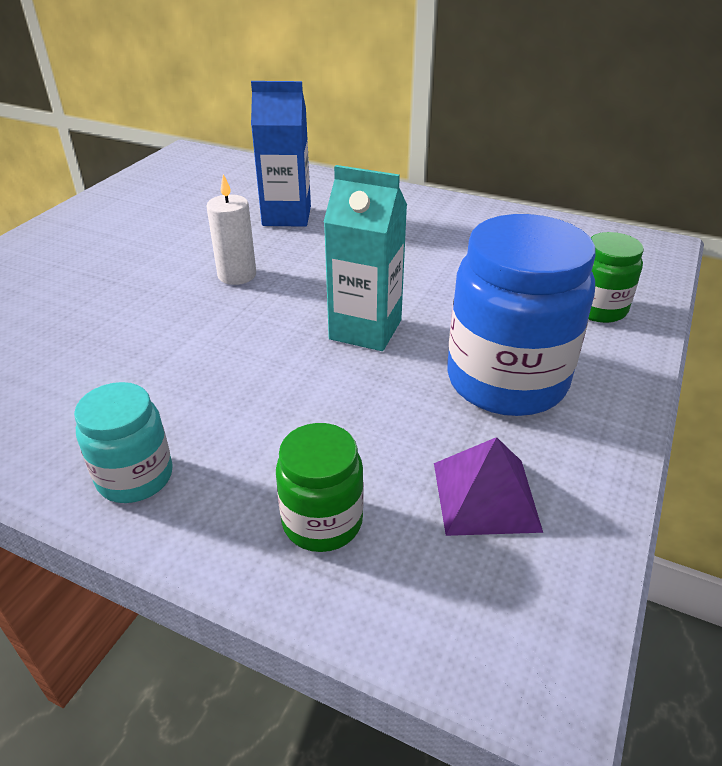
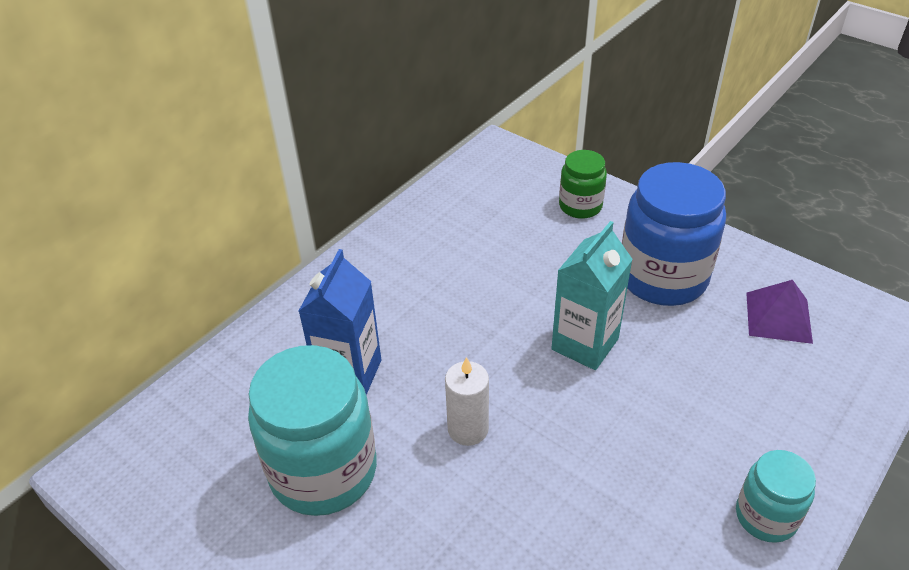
camera: 75 degrees left, 5 degrees up
(187, 221) = (323, 471): none -> turquoise jar
(322, 522) = (805, 403): green jar -> none

